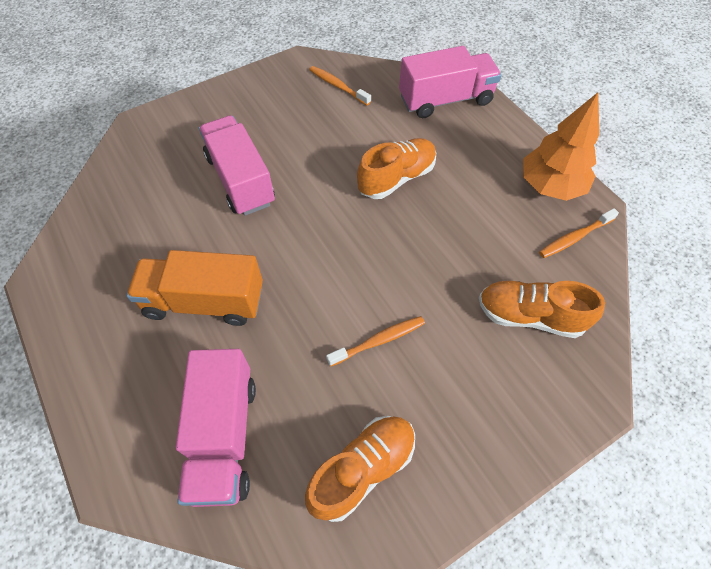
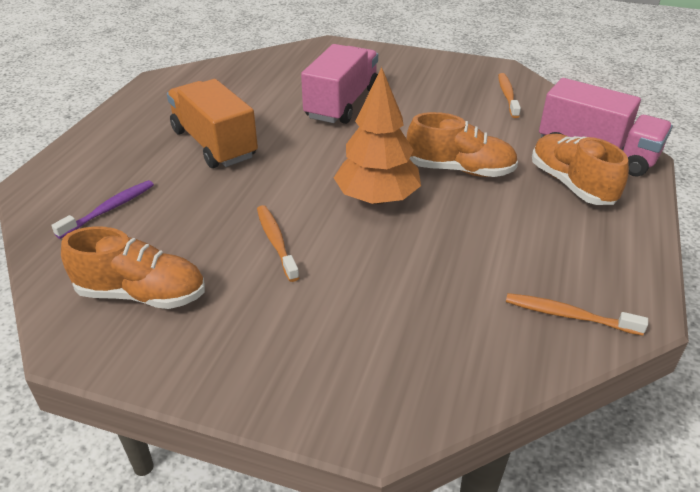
camera: 50 degrees right, 20 degrees down
(224, 436) = (109, 209): pink truck -> purple toothbrush
(378, 341) = (276, 242): orange toothbrush -> orange toothbrush turned 135 degrees counterclockwise
(530, 316) = (421, 326): orange shoe -> orange shoe (571, 184)
(551, 186) = (609, 266): orange tree -> orange tree (377, 198)

